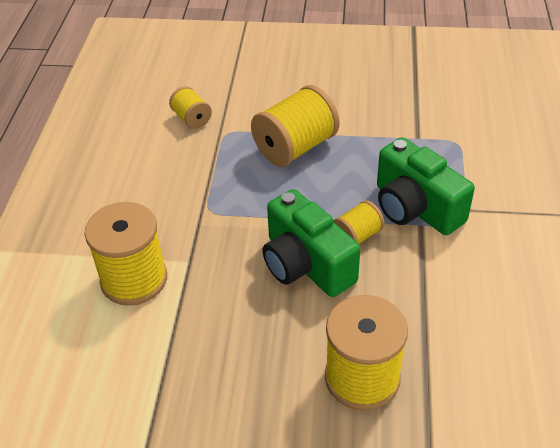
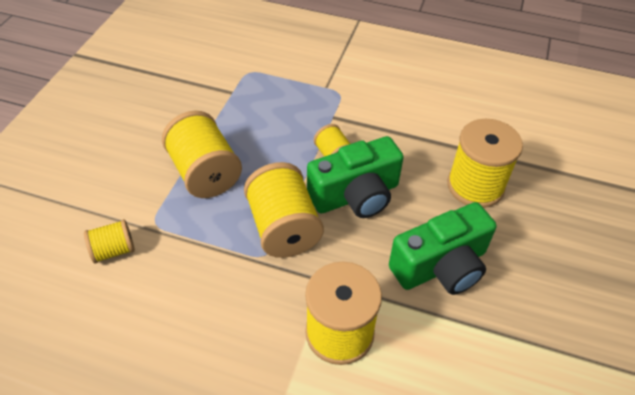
camera: 80 degrees left, 5 degrees up
(245, 216) = (284, 228): none -> yellow spool
(415, 208) = (314, 114): green camera -> green camera (441, 266)

